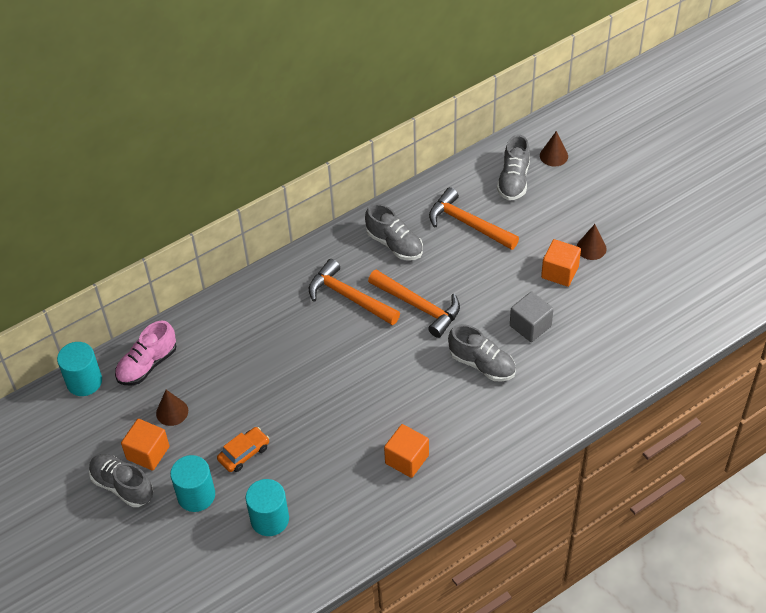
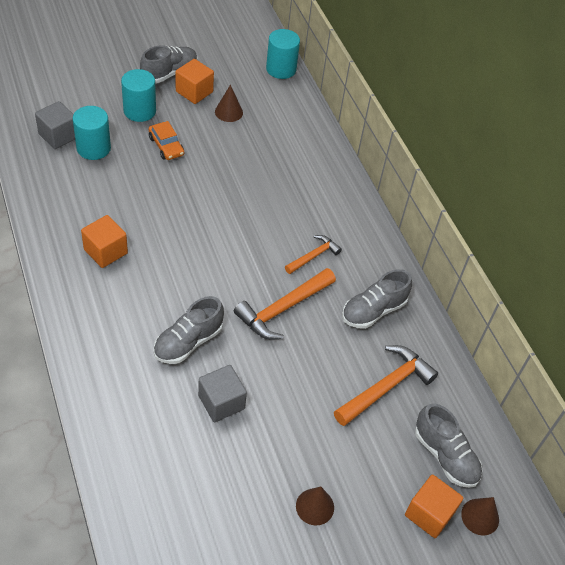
camera: 95 degrees right, 0 degrees up
(147, 365) = (284, 106): pink shoe -> none
(261, 560) = (58, 136): none -> grey cube
(349, 297) = (313, 256): orange hammer -> orange hammer, size x0.59
(513, 180) = (445, 456): grey shoe -> grey shoe turned 150 degrees counterclockwise
(560, 272) = (288, 458): orange cube -> orange cube (429, 513)

